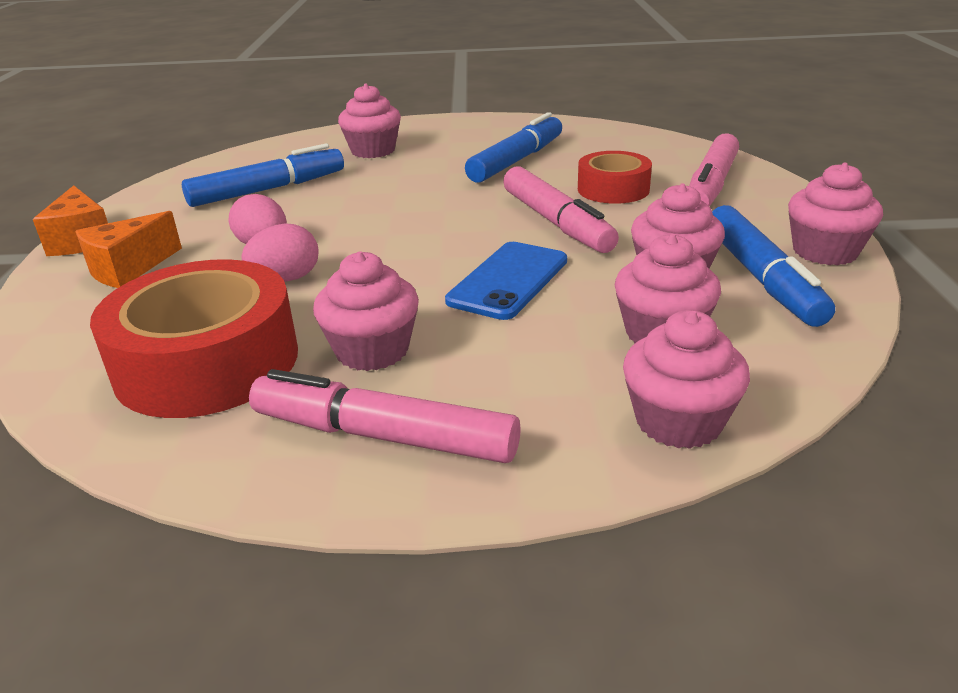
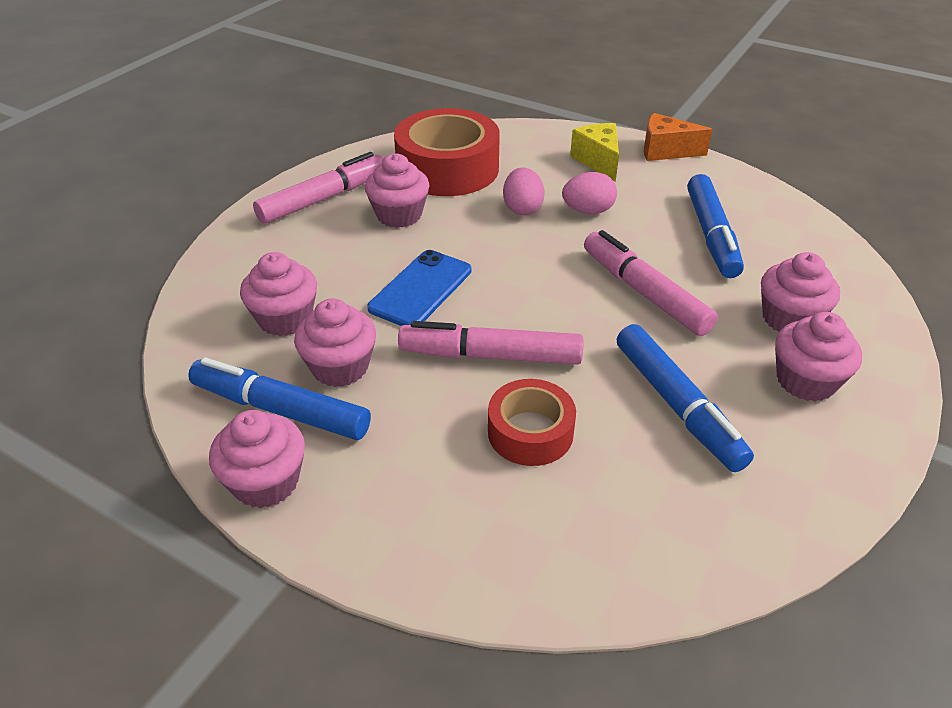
camera: 120 degrees right, 10 degrees up
(128, 269) = (598, 161): orange cheese -> yellow cheese
(508, 280) = (421, 289): blue phone -> blue phone turned 60 degrees clockwise
(678, 421) = (217, 280): pink cupcake -> pink cupcake (805, 381)
(711, 186) = (469, 515): pink marker -> pink marker (644, 292)

